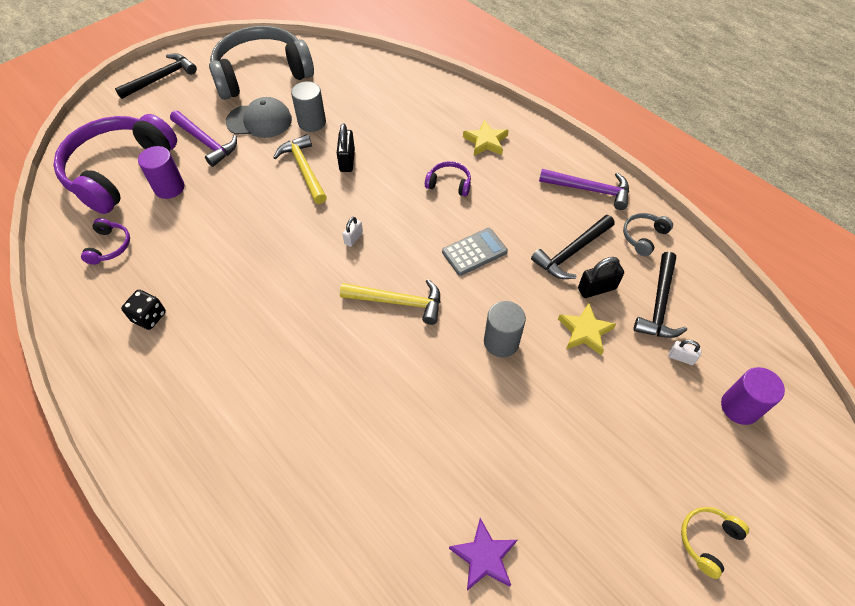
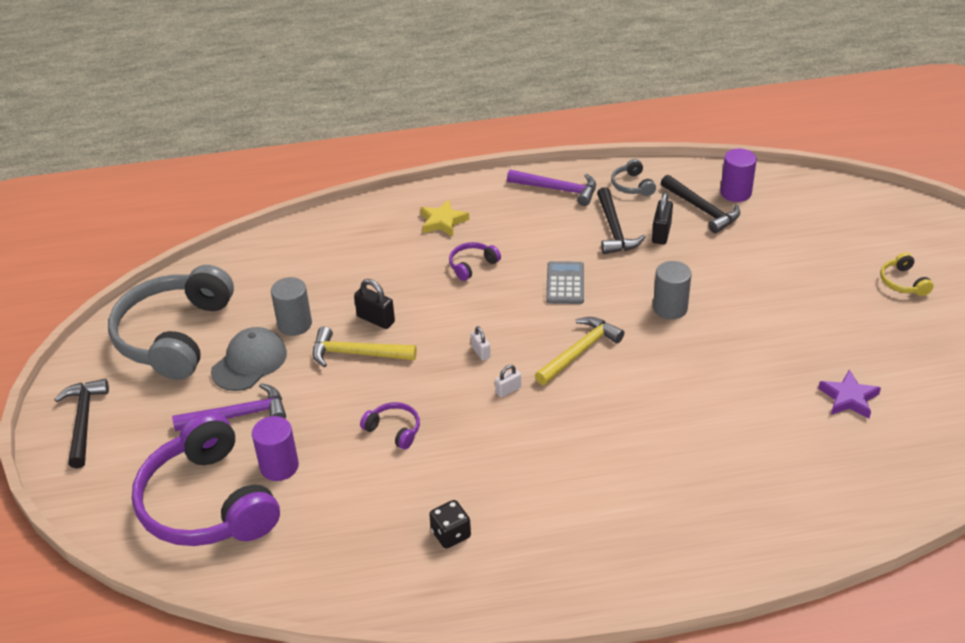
camera: 55 degrees left, 15 degrees down
(110, 246) = (322, 541): purple headphones -> purple headphones (394, 430)
(585, 331) = (696, 259): yellow star -> none
(589, 190) = (557, 189): purple hammer -> purple hammer turned 60 degrees clockwise
(681, 357) = (756, 223): white padlock -> white padlock (508, 390)
(739, 407) = (816, 217): purple cylinder -> purple cylinder (736, 193)

